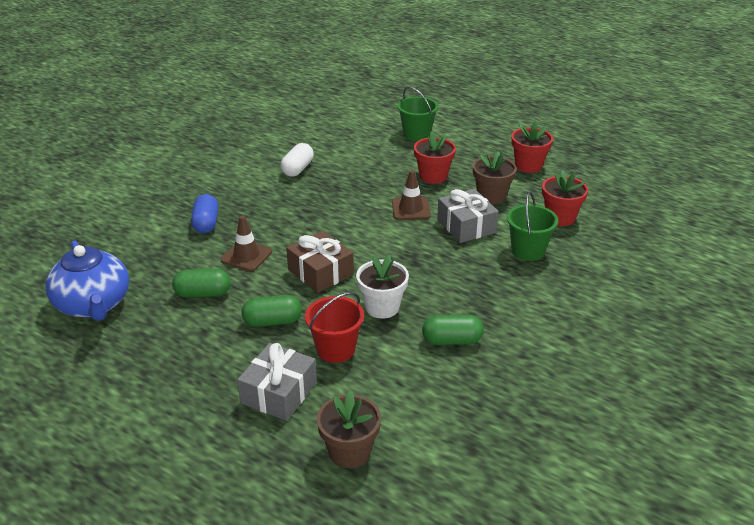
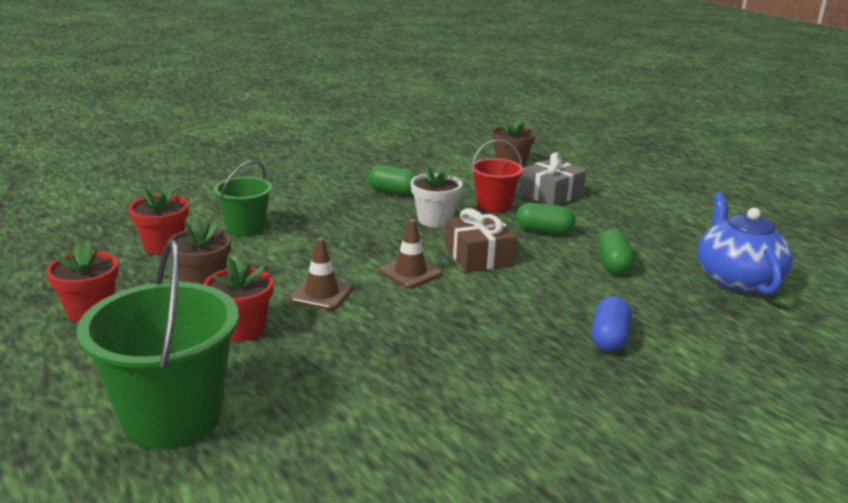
camera: 160 degrees left, 10 degrees down
(203, 293) = (613, 264): green capsule -> green capsule turned 75 degrees clockwise
(246, 256) = (558, 288): brown traffic cone -> brown traffic cone (410, 273)
(297, 169) = (441, 395): white capsule -> none
(416, 134) = (172, 416): green bucket -> green bucket, size x1.74
(466, 226) = (278, 261): grey gift -> none

